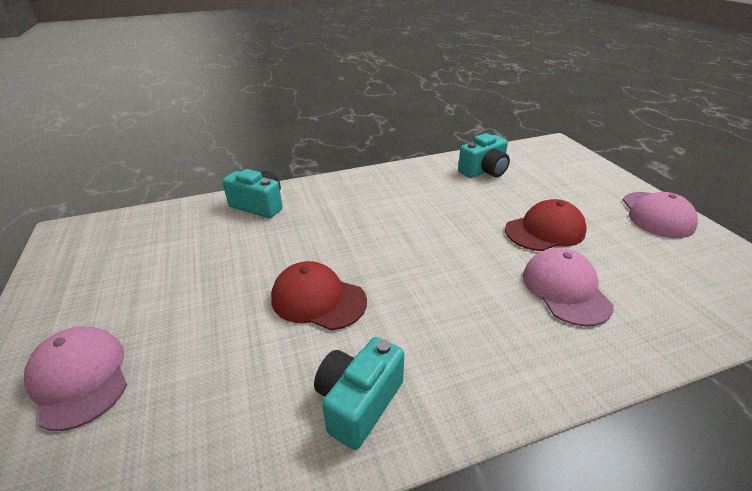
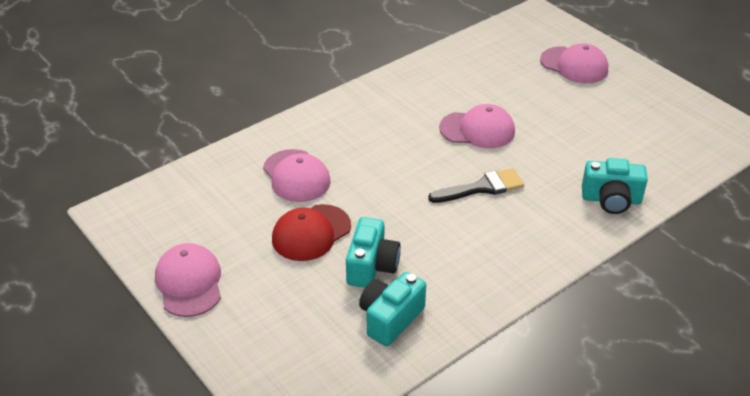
camera: 160 degrees right, 5 degrees up
(318, 299) = (477, 130): red cap -> pink cap
(359, 402) = (414, 87): turquoise camera -> turquoise camera (371, 266)
(361, 236) = (482, 187): none -> black brush

